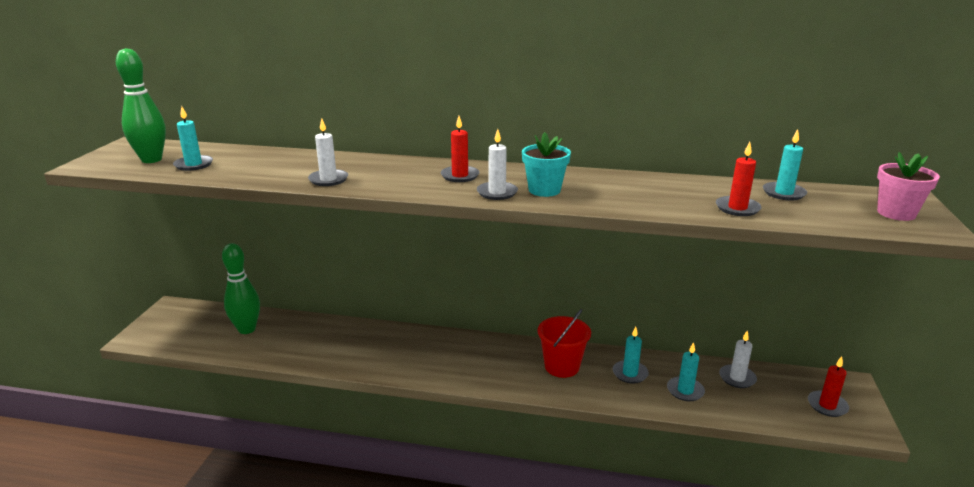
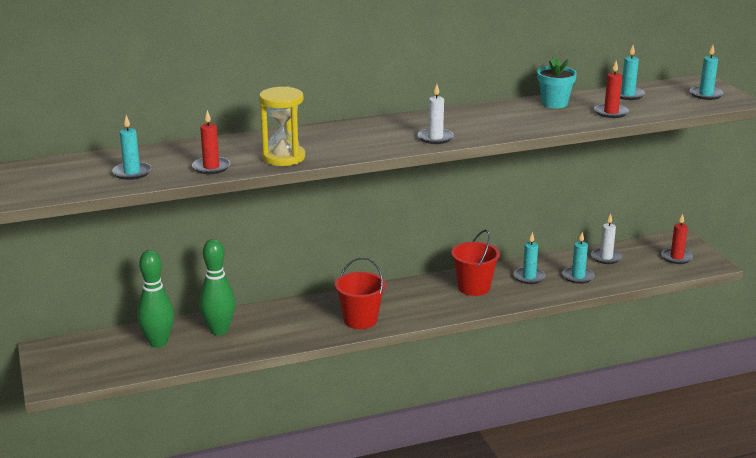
camera: 30 degrees left, 0 degrees up
(151, 160) = (78, 177): green bowling pin -> green bowling pin (219, 330)
(328, 179) = (283, 157): white candle -> yellow hourglass
(422, 365) = (360, 320): none -> red bucket
(460, 176) = (386, 131): red candle -> red candle (211, 167)
(544, 190) = (467, 128): turquoise flower pot -> turquoise flower pot (554, 103)
(896, 213) = (706, 95): pink flower pot -> turquoise candle

